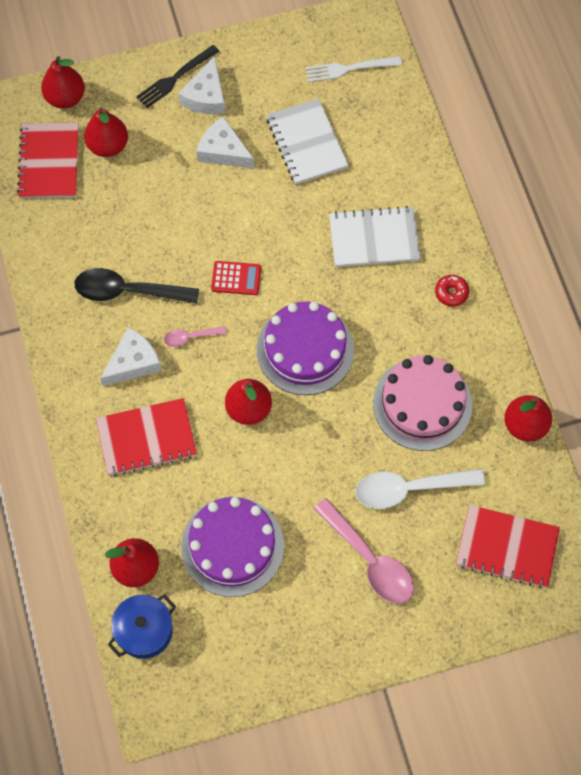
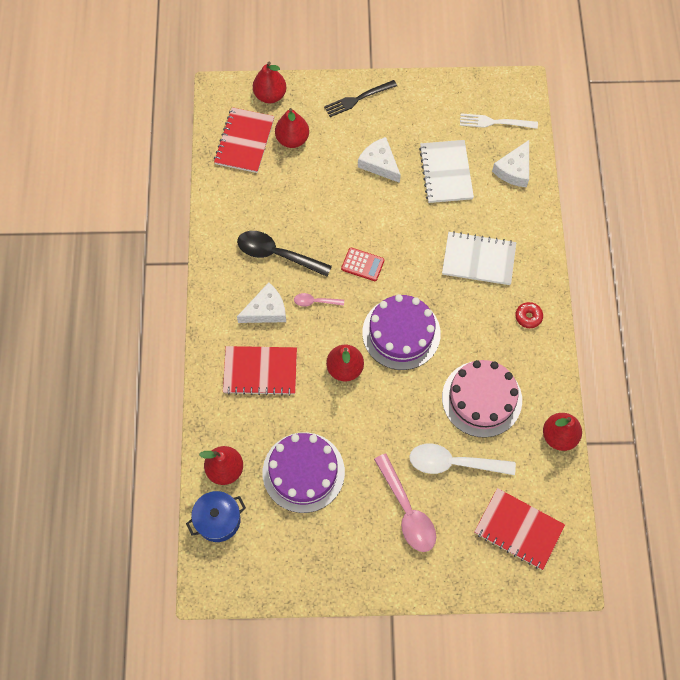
camera: 15 degrees right, 0 degrees up
(206, 96) = (378, 118): white cheese -> white cheese (514, 170)

